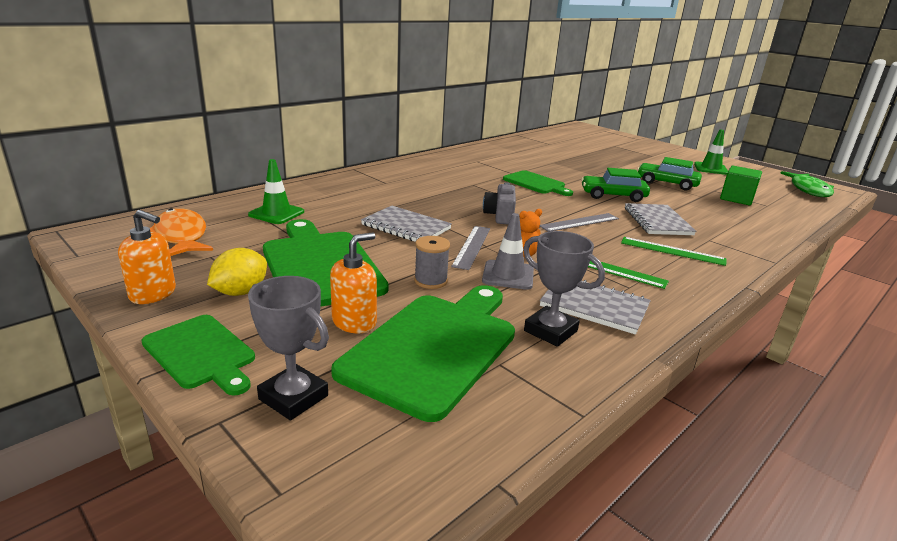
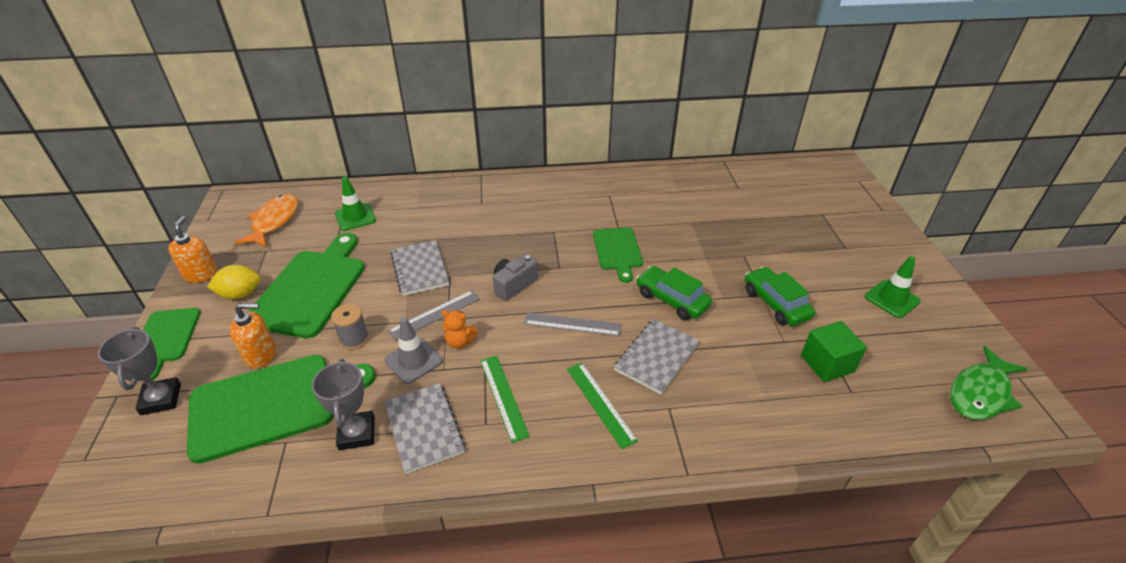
camera: 40 degrees right, 15 degrees up
(153, 294) = (201, 274): orange soap dispenser -> orange soap dispenser turned 150 degrees counterclockwise

